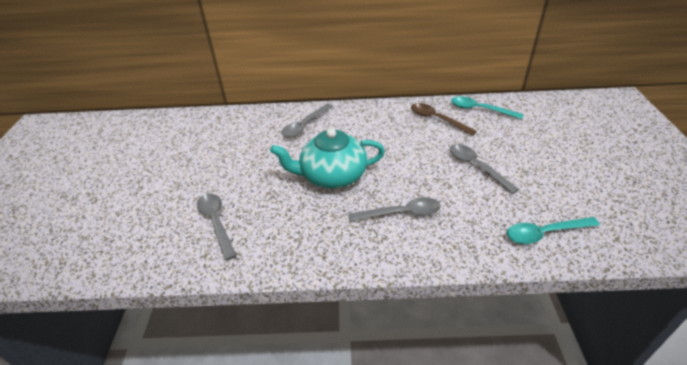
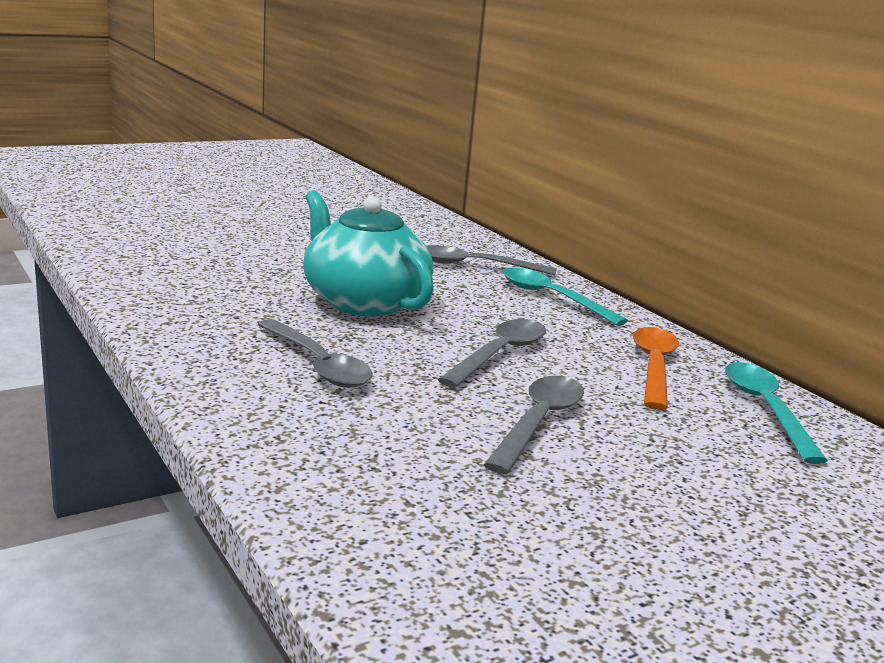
camera: 55 degrees right, 20 degrees down
(216, 222) = (190, 251): grey spoon -> grey spoon (500, 354)
(437, 119) = (654, 367): brown spoon -> orange spoon
(544, 233) = (387, 518): turquoise spoon -> turquoise spoon (552, 298)

